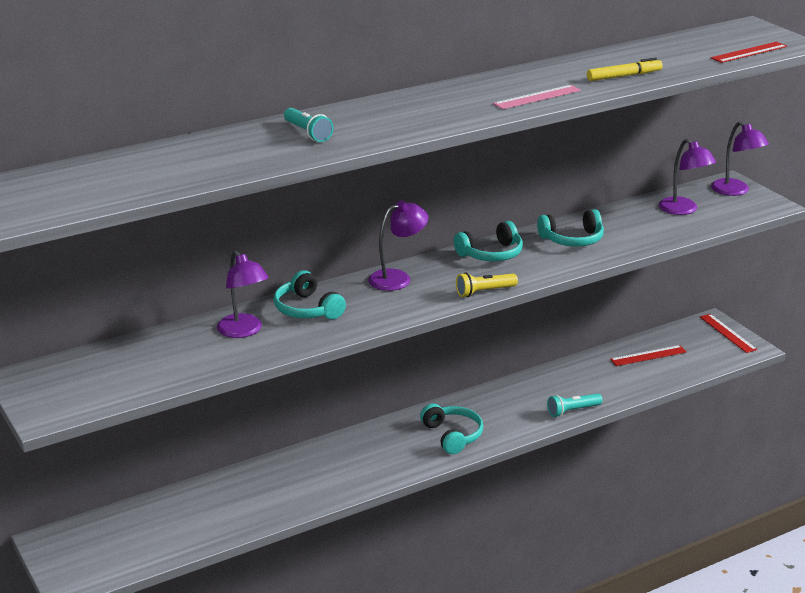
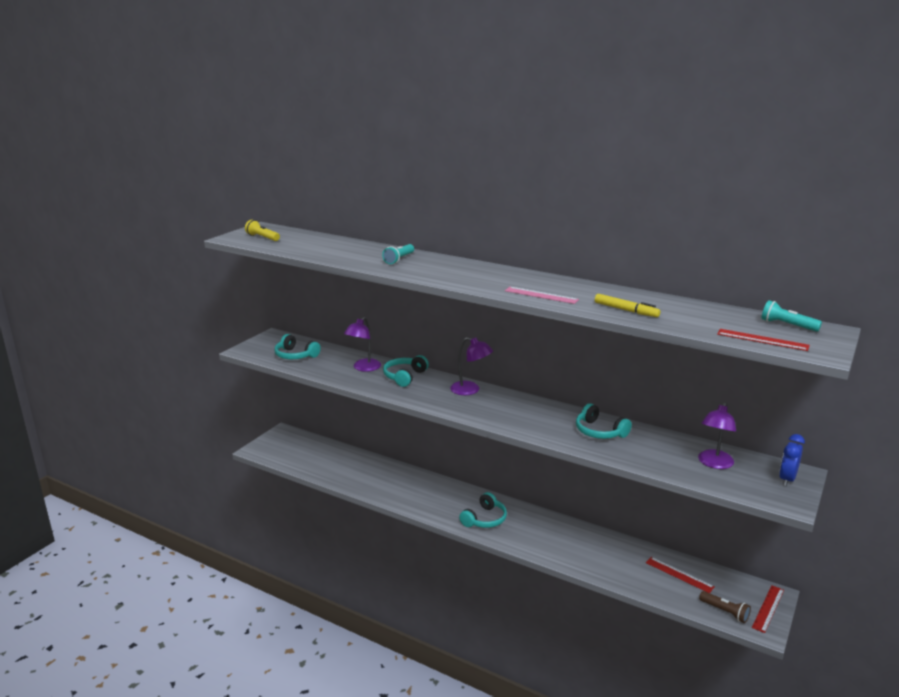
camera: 60 degrees right, 5 degrees down
(484, 292) = (486, 420): yellow flashlight -> yellow flashlight (262, 238)
(491, 254) = (539, 409): turquoise headphones -> turquoise headphones (295, 355)
(572, 411) = (565, 560): turquoise flashlight -> turquoise flashlight (787, 325)
(717, 356) = (725, 612): none -> brown flashlight
(735, 191) = (787, 479): purple lamp -> blue clock

